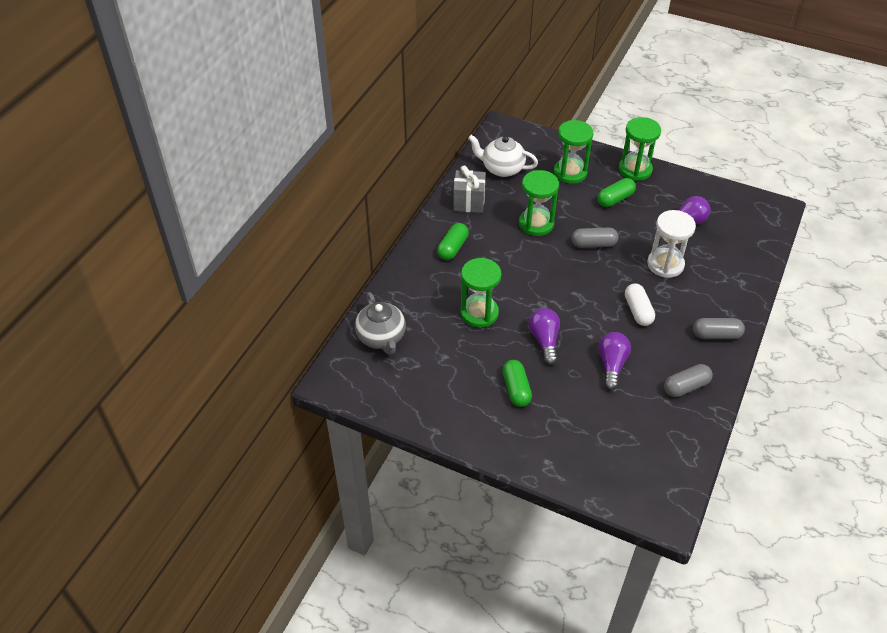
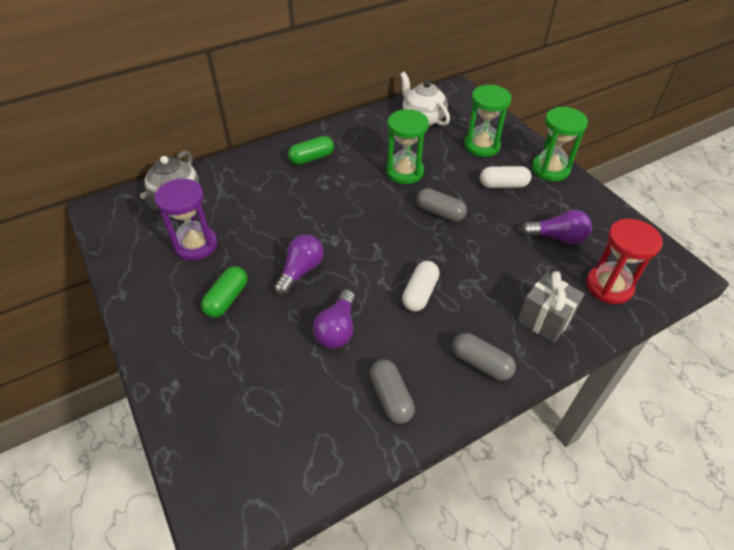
camera: 35 degrees right, 0 degrees up
(445, 365) = (196, 245): none -> purple hourglass
(469, 202) = (365, 131): grey gift -> grey gift (544, 319)
(479, 313) = (272, 218): green hourglass -> none
(611, 365) = (337, 329): purple light bulb -> purple light bulb turned 150 degrees clockwise
(615, 199) = (503, 185): green capsule -> white capsule
(665, 264) = (495, 265): white hourglass -> none
(686, 387) = (391, 397): grey capsule -> grey capsule turned 60 degrees clockwise
(744, 241) = (609, 286): none -> red hourglass

